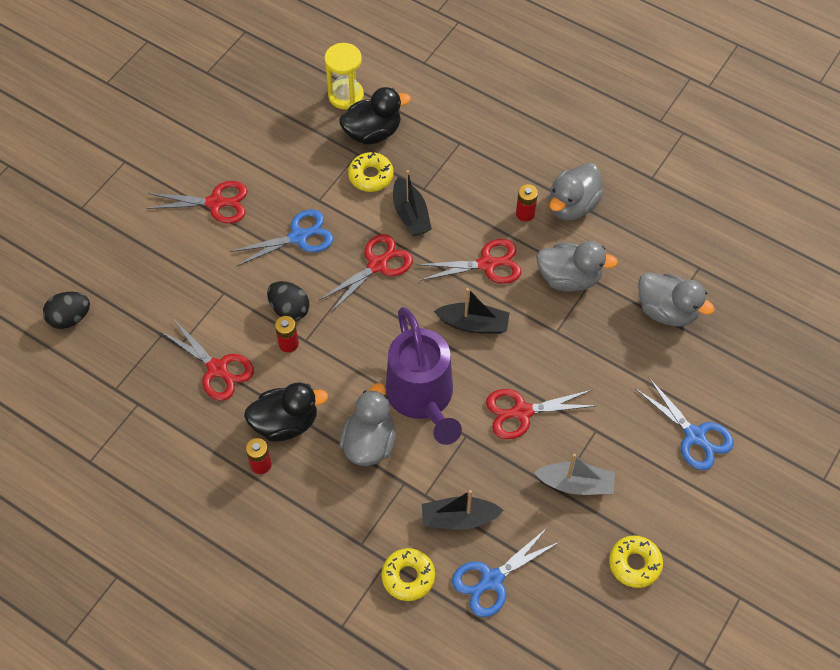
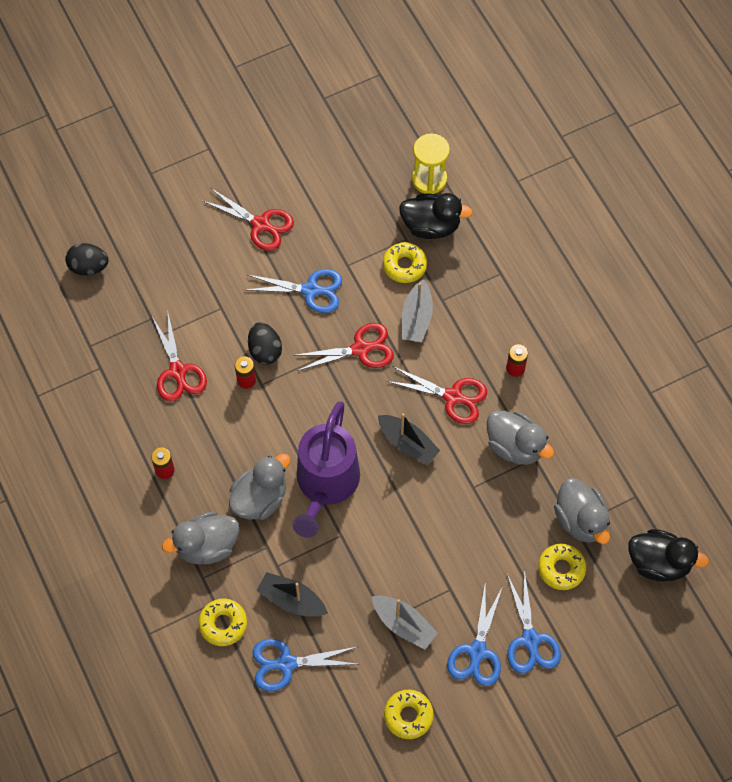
camera: 30 degrees right, 5 degrees up
(286, 423) = (204, 446): black duck -> black duck (659, 563)
(410, 214) = (416, 318): black boat -> grey boat
(522, 412) = (399, 540): red scissors -> none
(572, 205) = (561, 382): grey duck -> grey duck (207, 546)
(656, 472) = (477, 651): none -> blue scissors
(679, 360) = (561, 569): none -> yellow donut

